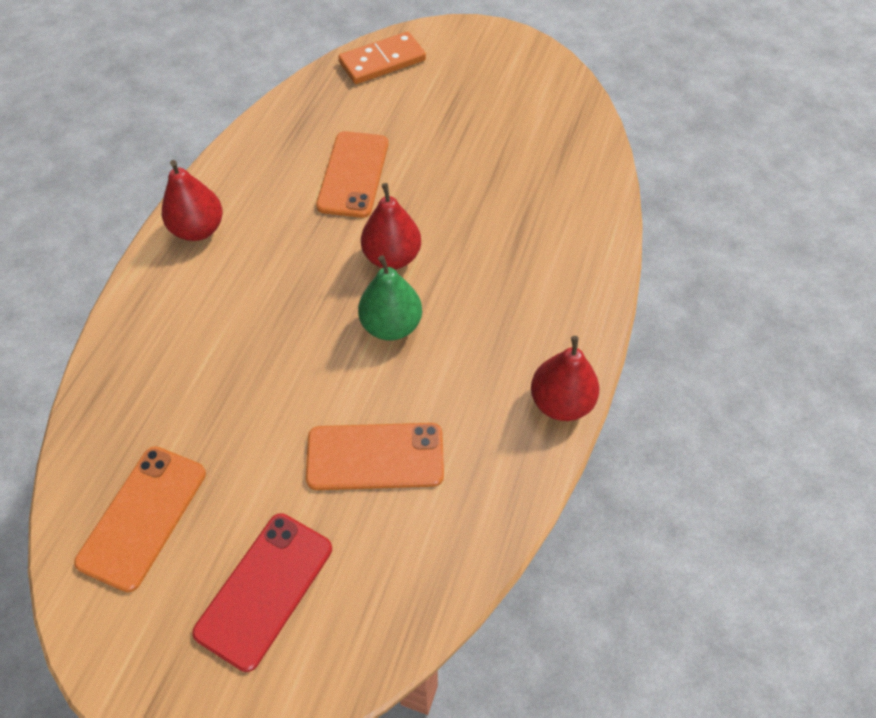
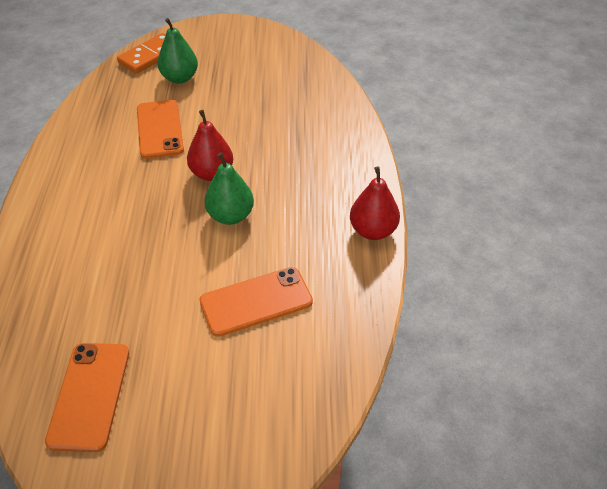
camera: 20 degrees left, 10 degrees down
(198, 229) = (52, 192): red pear -> none
(264, 589) = (210, 414): red phone -> none
(406, 104) = (180, 78): none -> green pear

